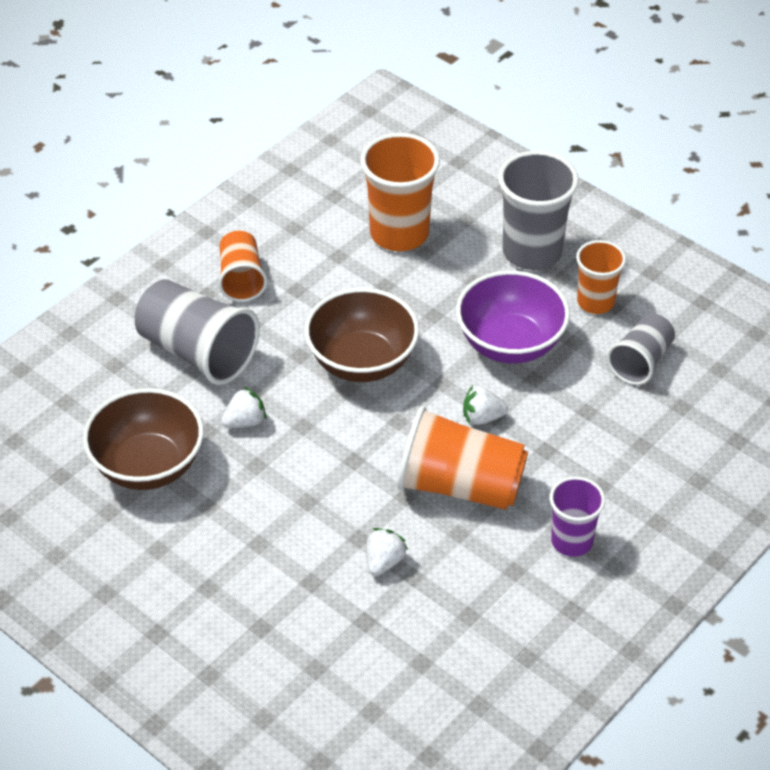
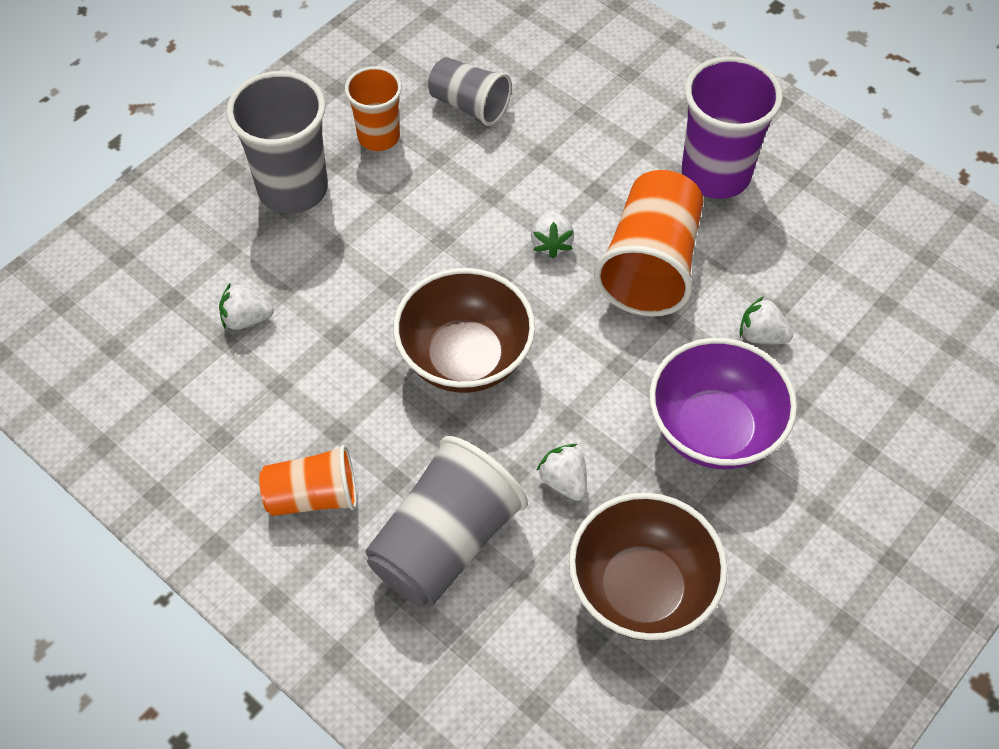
camera: 90 degrees left, 10 degrees up
(399, 233) = (246, 319): orange cup -> white strawberry
(510, 344) = (440, 214): purple bowl -> purple bowl (714, 430)
(572, 541) = (715, 174): purple cup -> purple cup, size x1.63

